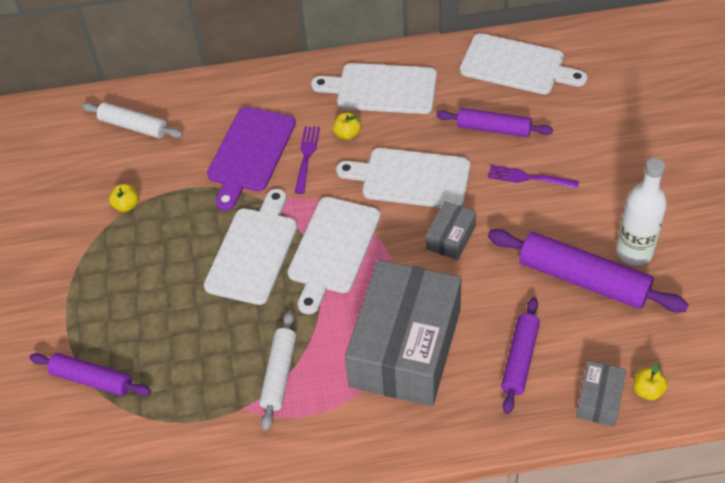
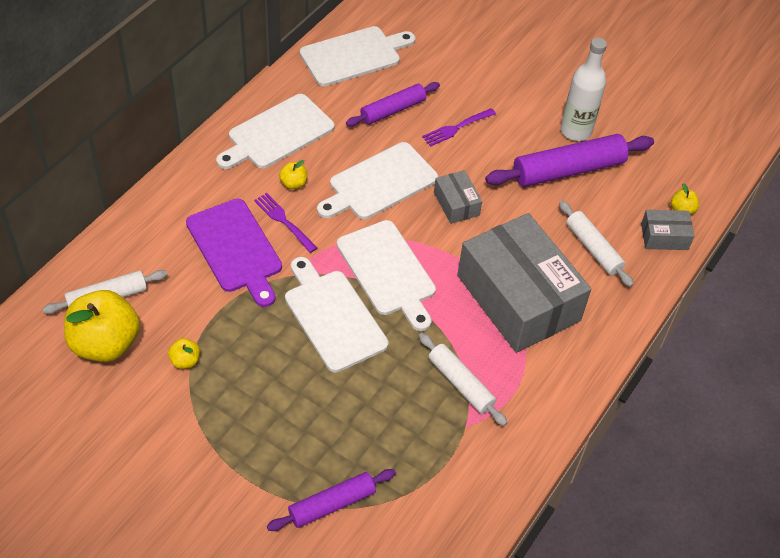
camera: 55 degrees left, 0 degrees up
(96, 156) = (105, 343): none -> yellow apple
(520, 359) = (593, 248): purple rolling pin -> white rolling pin
(599, 399) = (664, 237): grey box -> grey box turned 60 degrees counterclockwise

